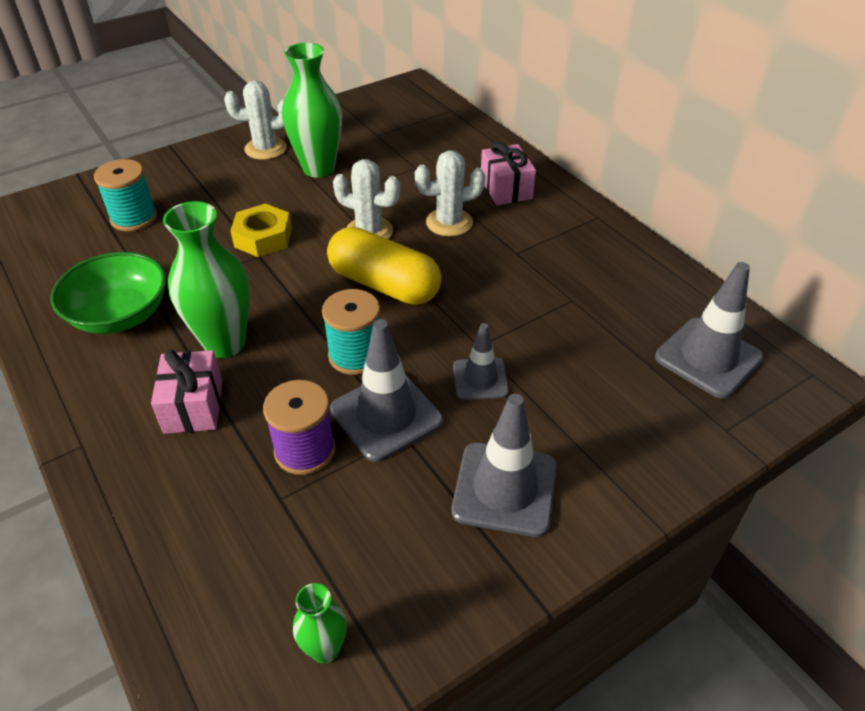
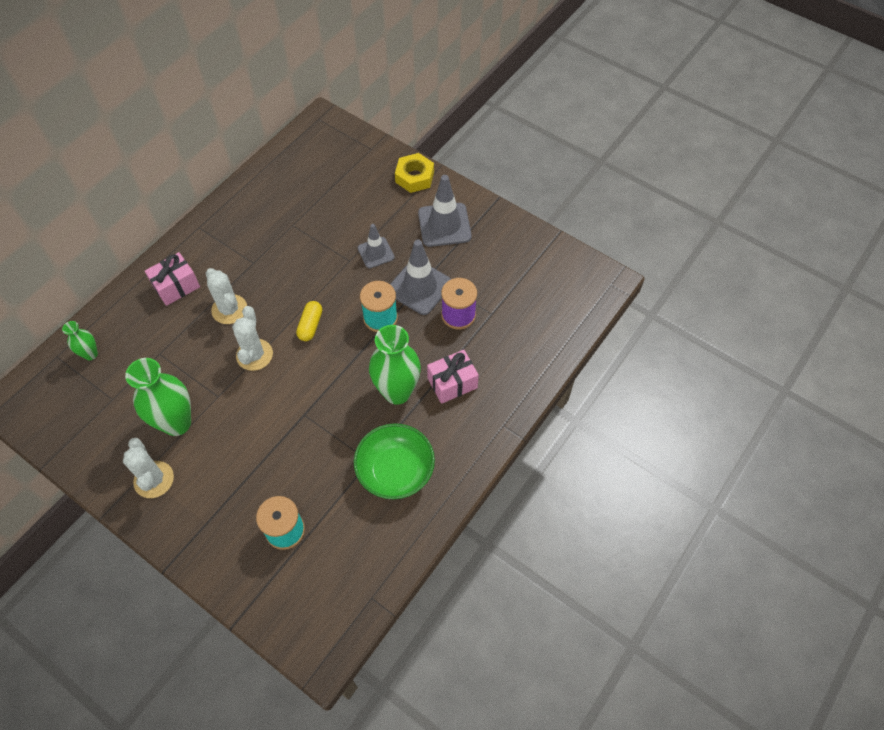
camera: 110 degrees left, 15 degrees up
(263, 238) = (282, 421): yellow nut -> yellow nut (414, 177)
(325, 649) = (554, 266): green vase -> green vase (90, 354)
(384, 284) = (310, 325): yellow capsule -> yellow capsule, size x0.51
(708, 358) = (321, 159): grey traffic cone -> none

